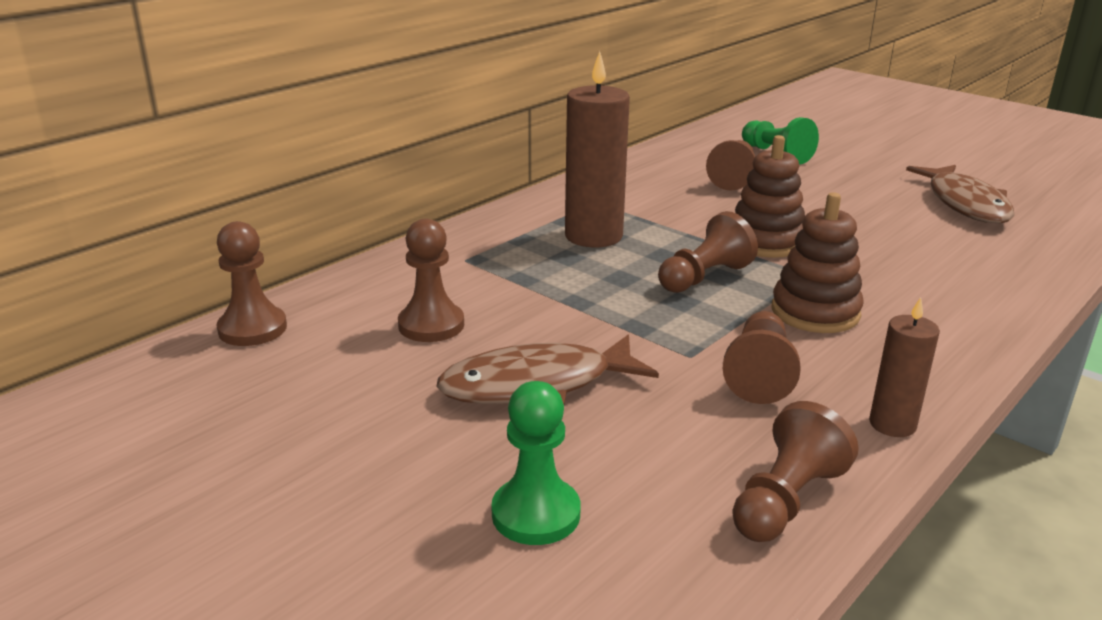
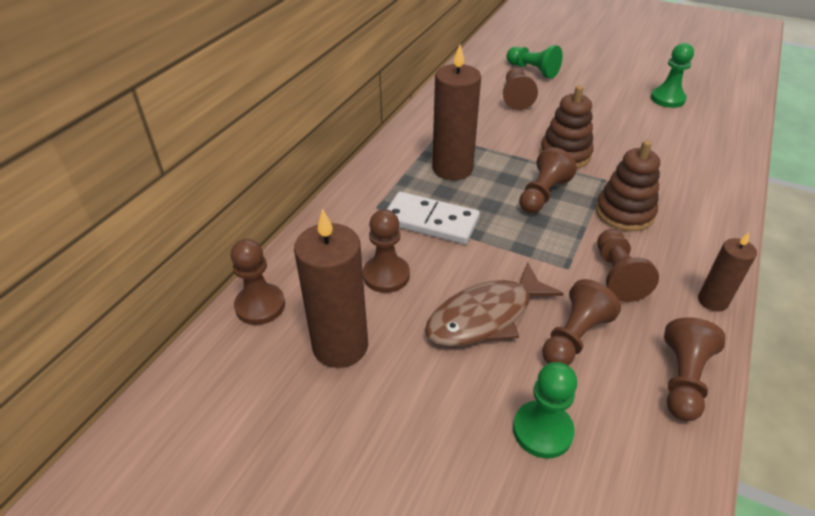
camera: 15 degrees left, 15 degrees up
(324, 382) = (340, 346): none -> brown candle
(527, 282) = (431, 221): none -> white domino
(649, 427) = (574, 337): none -> brown pawn
(965, 204) = (667, 99): brown fish -> green pawn

